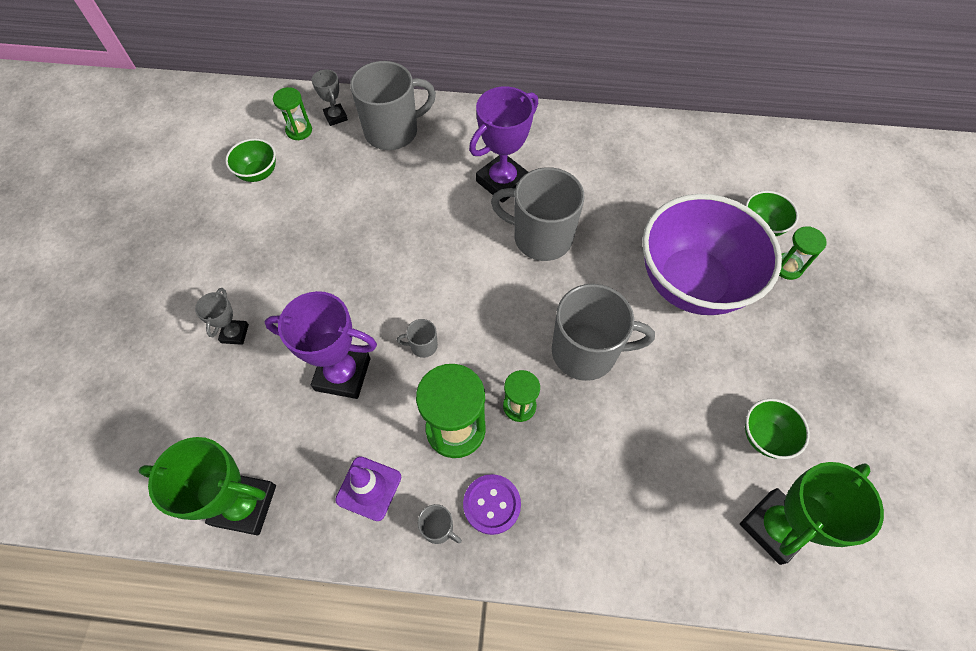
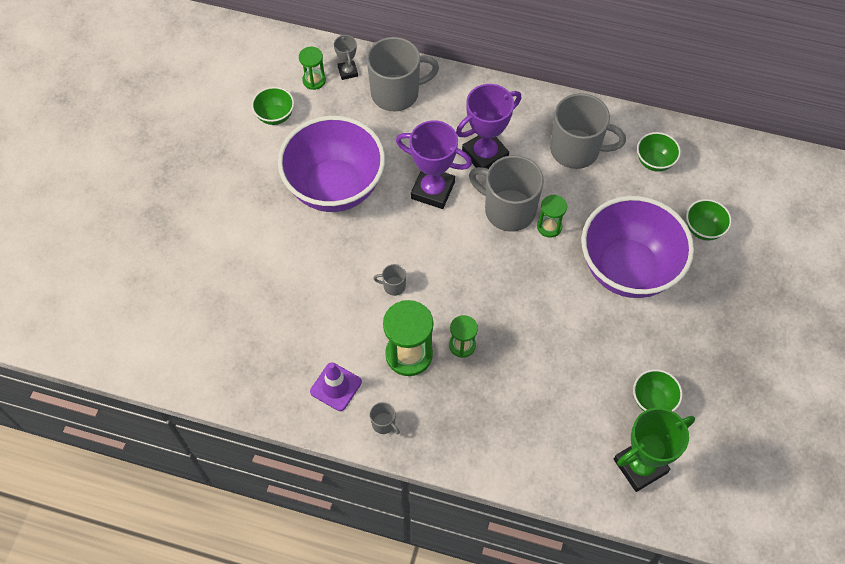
camera: 10 degrees right, 0 degrees up
(235, 333) = (244, 252): grey trophy -> none
(244, 505) = (242, 383): green trophy -> none
(337, 241) = (335, 187): none -> purple bowl
(342, 374) = (326, 298): purple trophy -> purple trophy (433, 190)
(492, 504) = (427, 414): purple button -> none
(586, 352) = (525, 312): grey mug -> grey mug (576, 150)
(688, 163) = (654, 162): none -> green bowl
(787, 267) = (714, 268): green hourglass -> green hourglass (549, 227)

